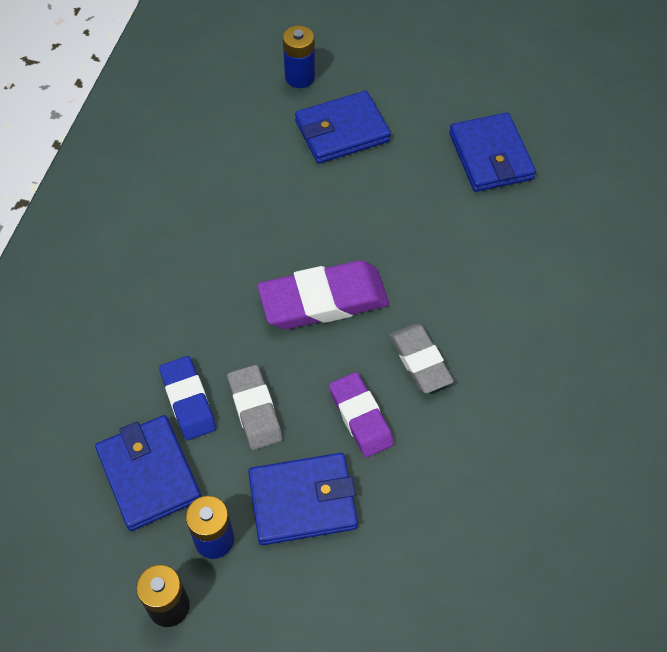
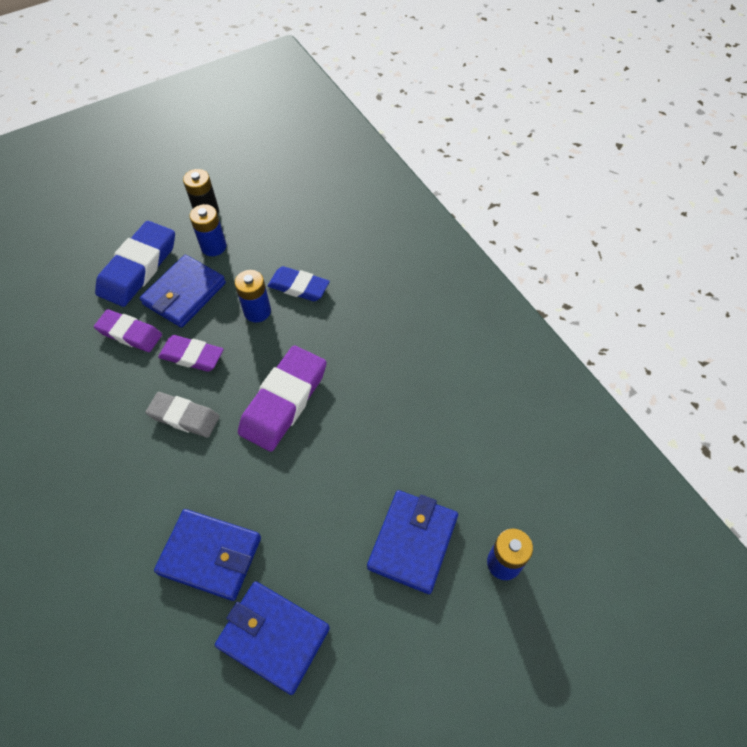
camera: 135 degrees right, 0 degrees up
(149, 474) = (277, 244): blue wallet -> blue wallet (210, 555)
(254, 410) = (257, 311): grey eraser -> blue battery
(319, 590) = (138, 268): none -> blue eraser
(399, 501) = (130, 333): none -> purple eraser

